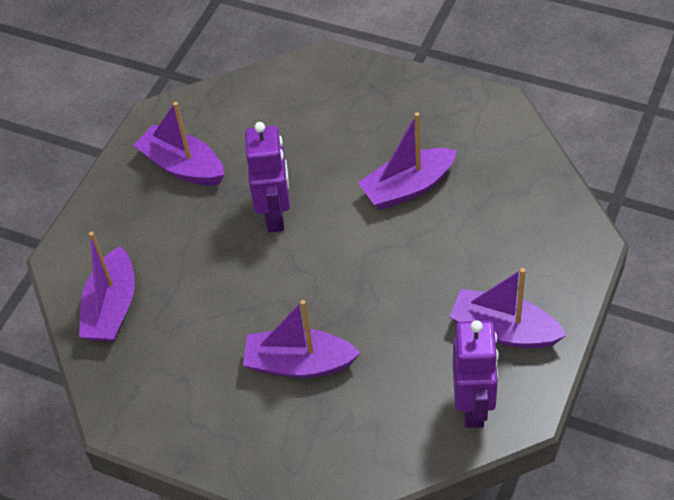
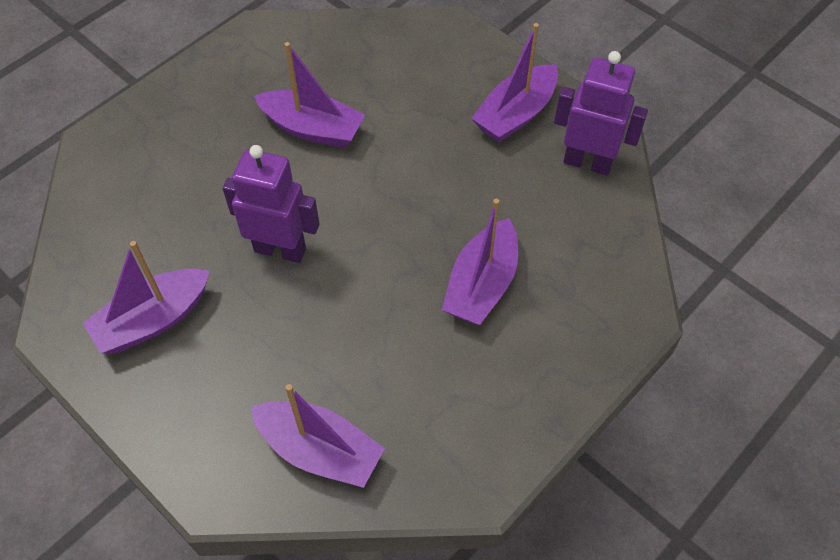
camera: 75 degrees left, 5 degrees up
(408, 187) = (312, 129): purple boat -> purple boat turned 60 degrees counterclockwise

